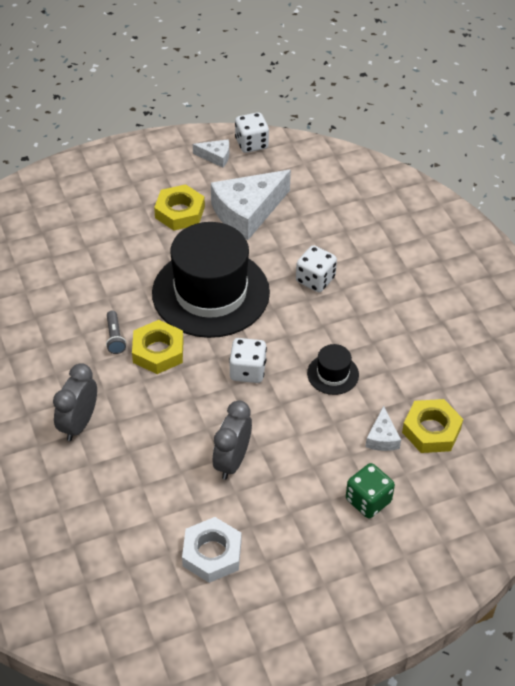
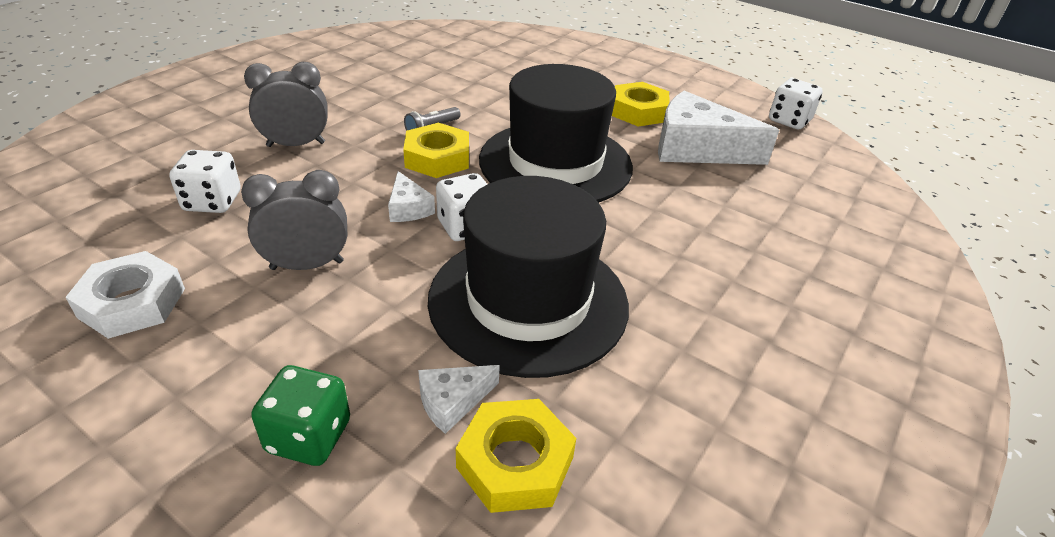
camera: 55 degrees right, 10 degrees down
(216, 157) = (738, 107): white cheese -> white cheese (408, 208)
(315, 280) = (666, 229): white dice -> white dice (212, 202)
(333, 374) = (528, 301): black hat -> black hat, size x2.39

